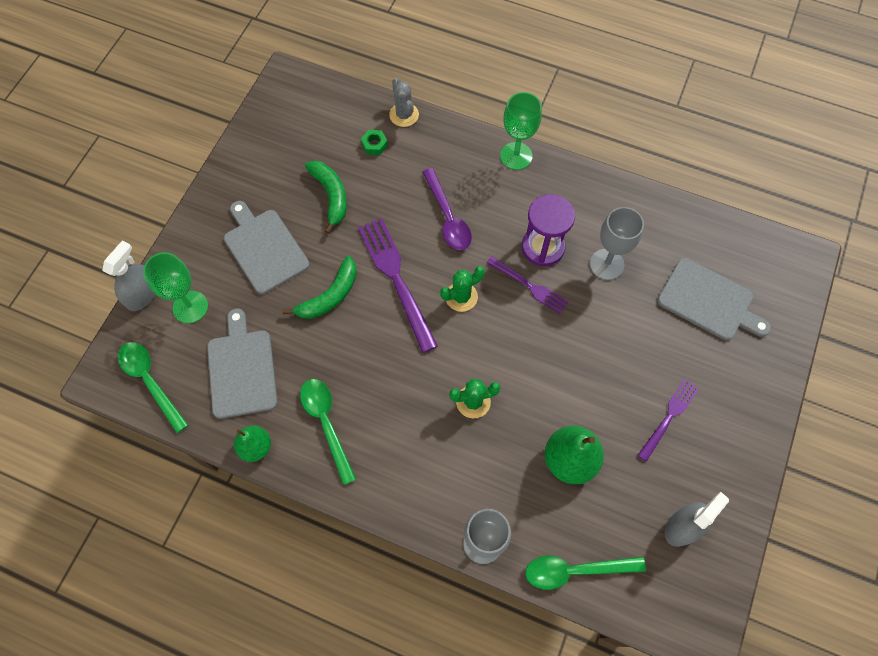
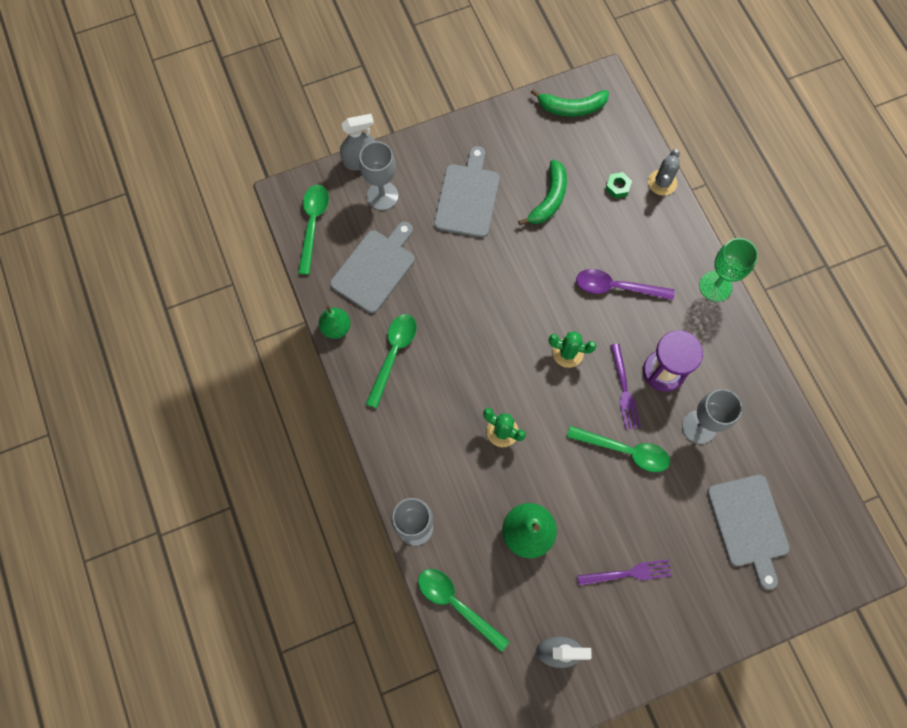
camera: 45 degrees right, 5 degrees up
(190, 307) = (382, 196): green goblet -> grey goblet
(330, 296) = (479, 270): green banana -> green banana (571, 108)
(396, 279) = (535, 299): purple fork -> none
(448, 217) = (616, 287): purple spoon -> purple spoon turned 75 degrees clockwise
(575, 330) = (624, 451): none -> green spoon

